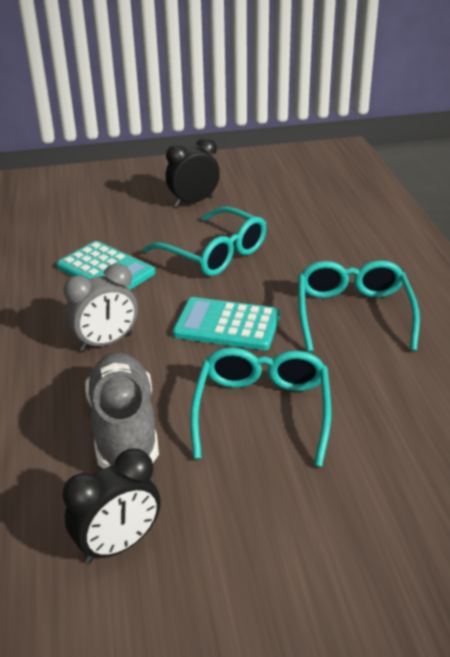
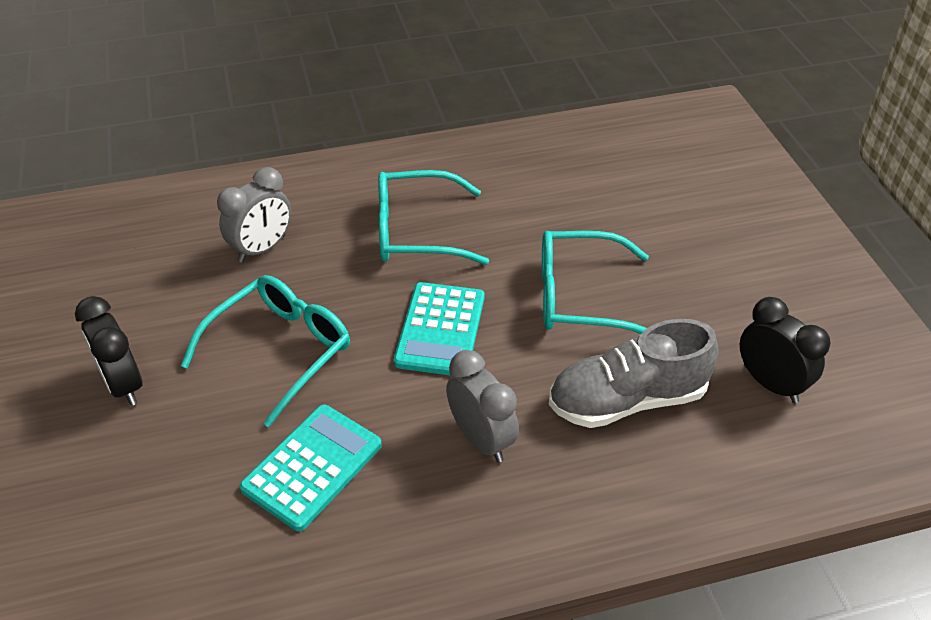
camera: 95 degrees left, 10 degrees up
(325, 241) = (262, 248): none -> grey clock

